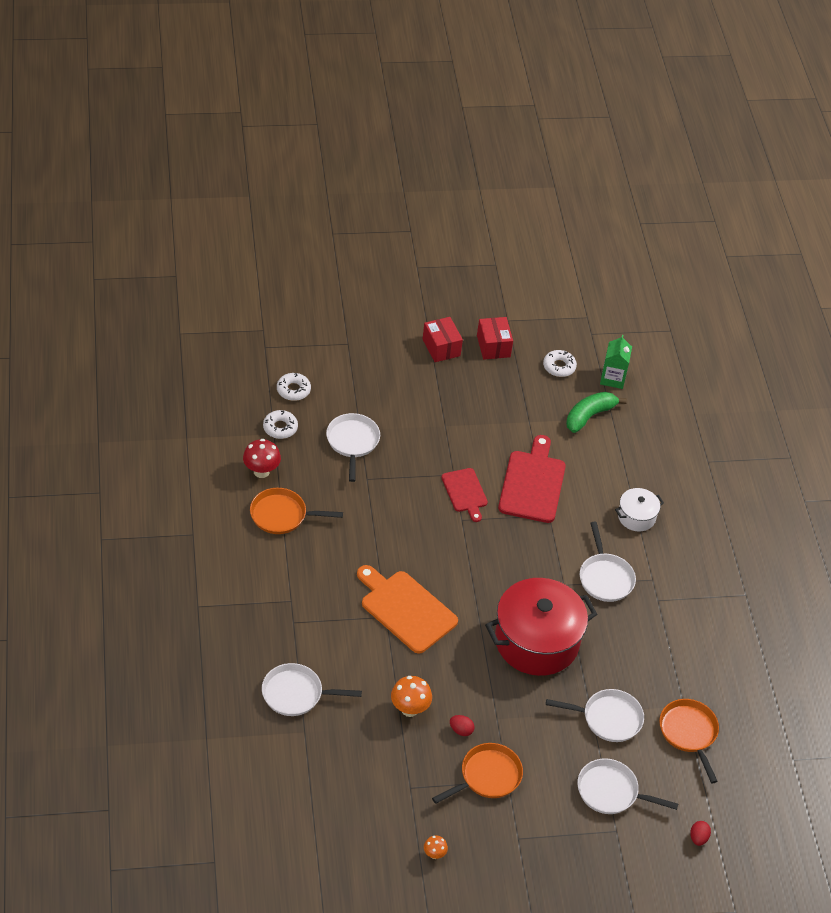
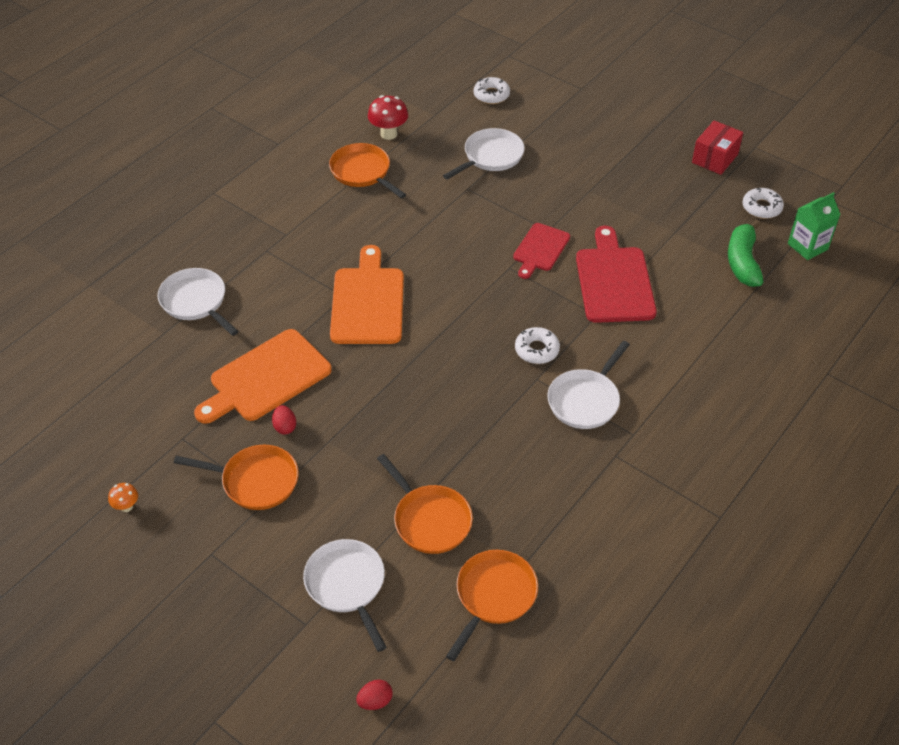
camera: 50 degrees right, 0 degrees up
(280, 428) = (445, 114): white donut -> white donut (537, 350)
(409, 709) = (266, 378): orange mushroom -> orange cutting board
(441, 347) = (662, 134): red box -> none
(532, 483) = (614, 281): red cutting board -> red cutting board turned 60 degrees counterclockwise
(536, 641) = (448, 406): red pot -> none
(589, 416) = (742, 262): green banana -> green banana turned 90 degrees counterclockwise
(608, 718) = (429, 520): white pan -> orange pan
(636, 517) = (685, 371): white pot -> none

